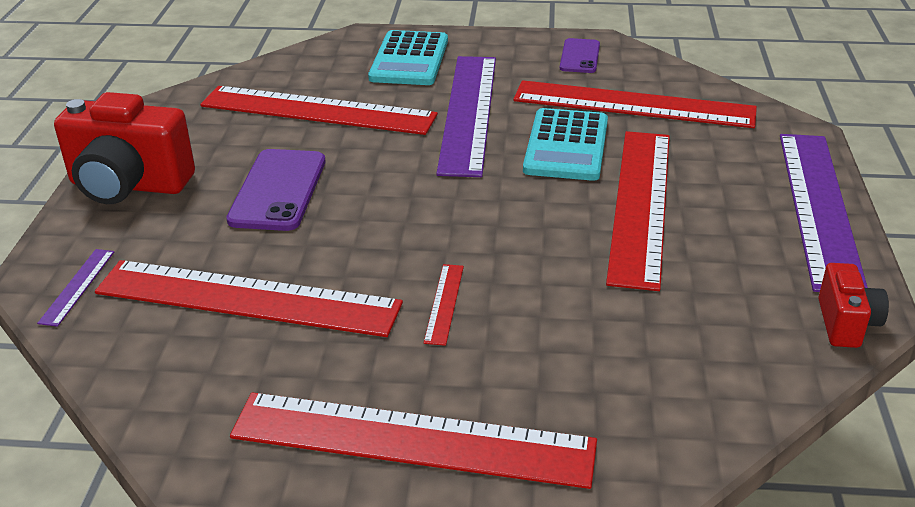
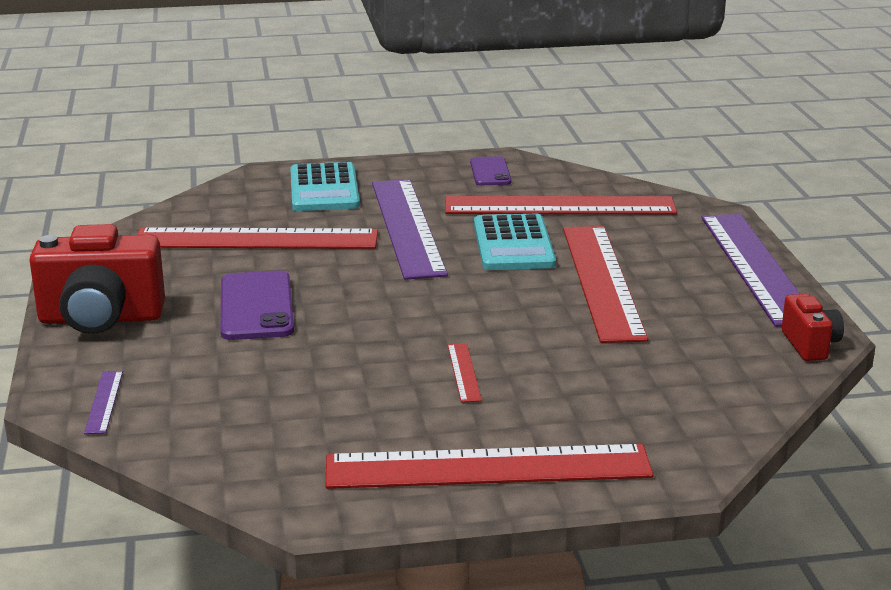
camera: 15 degrees left, 10 degrees down
(247, 298) = (278, 390): red ruler -> none

